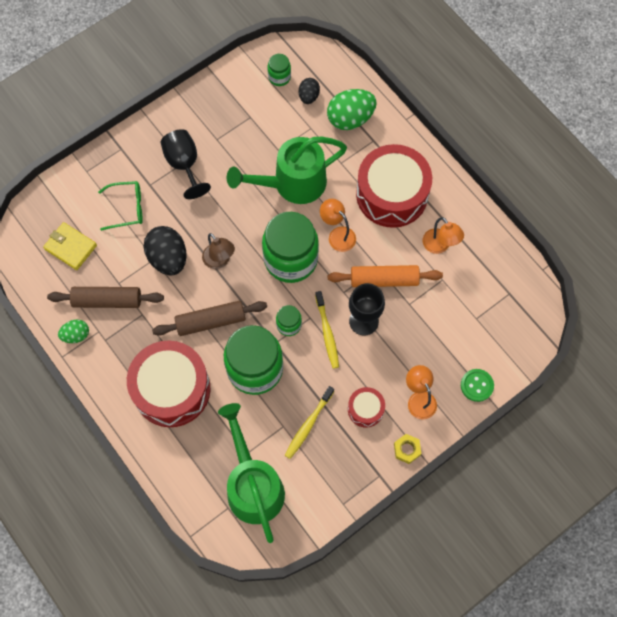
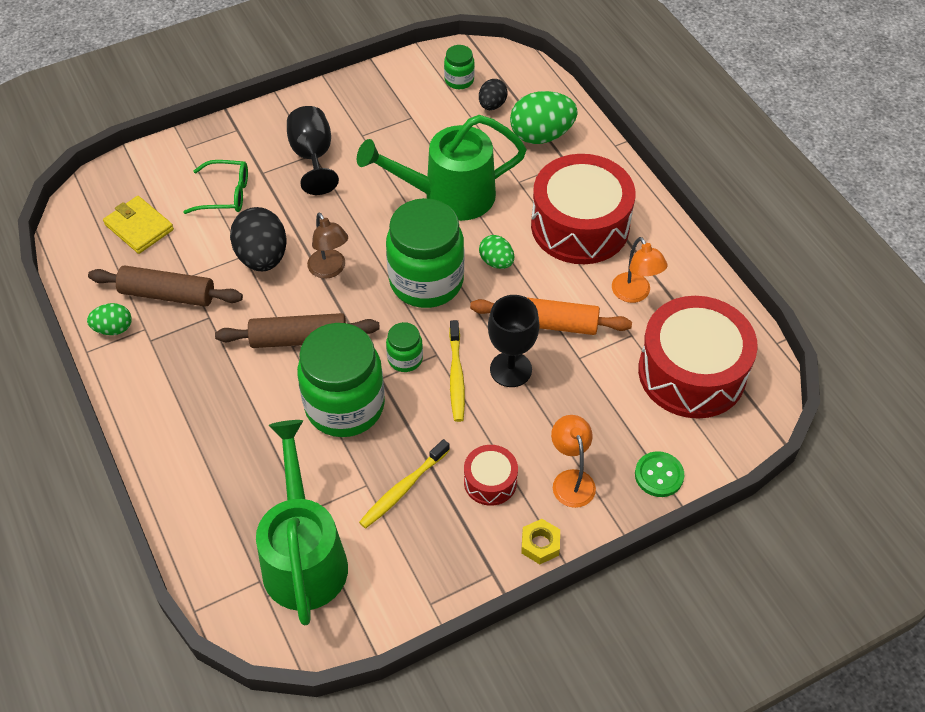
camera: 10 degrees right, 15 degrees down
(172, 389) = (222, 413): red drum -> red drum (692, 372)
(337, 235) = (496, 262): orange lamp -> green egg

